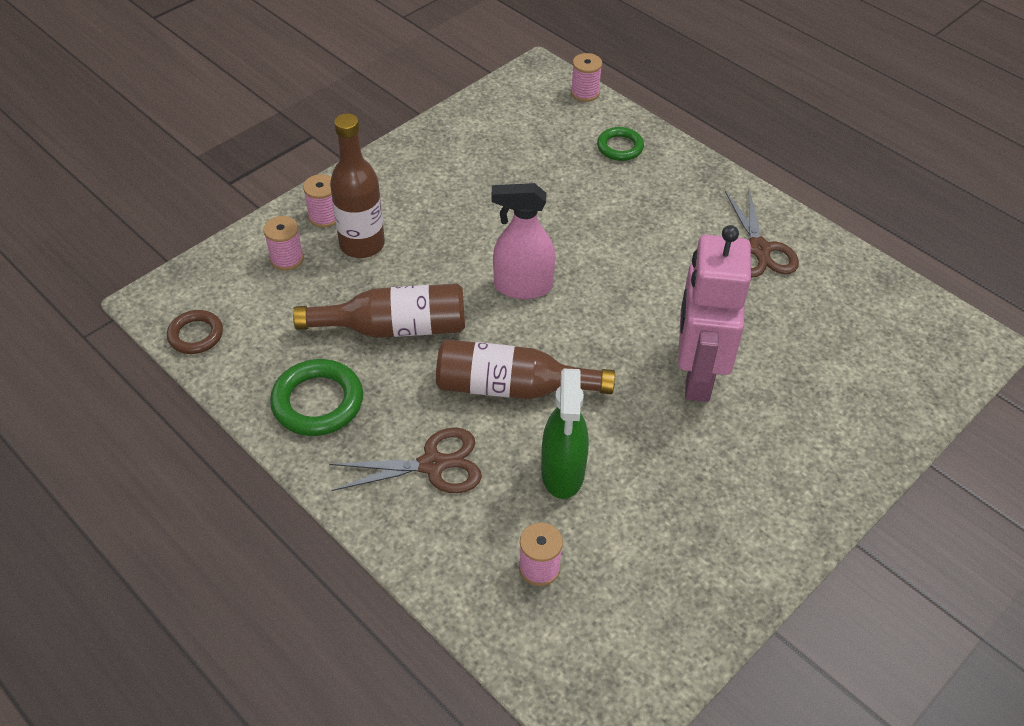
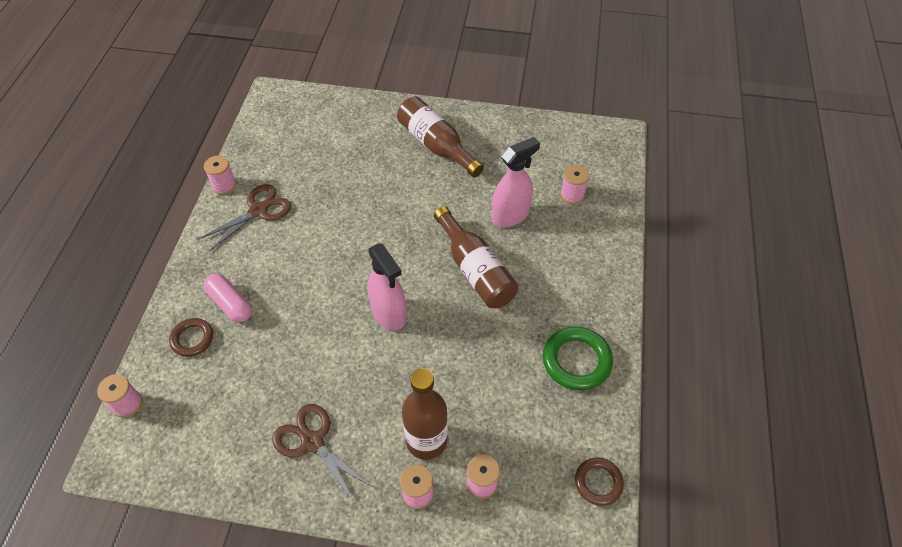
camera: 125 degrees left, 5 degrees up
(394, 328) = (484, 362): brown bottle -> brown bottle (436, 145)
(433, 465) = (560, 273): brown scissors -> brown scissors (312, 442)
(562, 473) = (510, 215): green spray bottle -> pink spray bottle
(620, 147) = (192, 339): green ring -> brown ring
(640, 183) = (230, 304): none -> pink capsule
(696, 375) = (392, 193): pink robot -> none
(823, 237) = (224, 185): none -> pink spool

